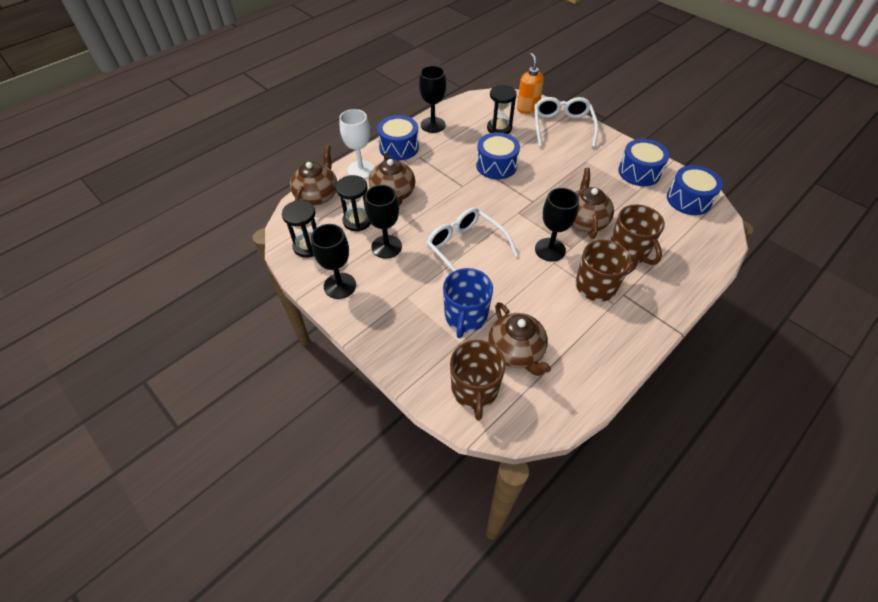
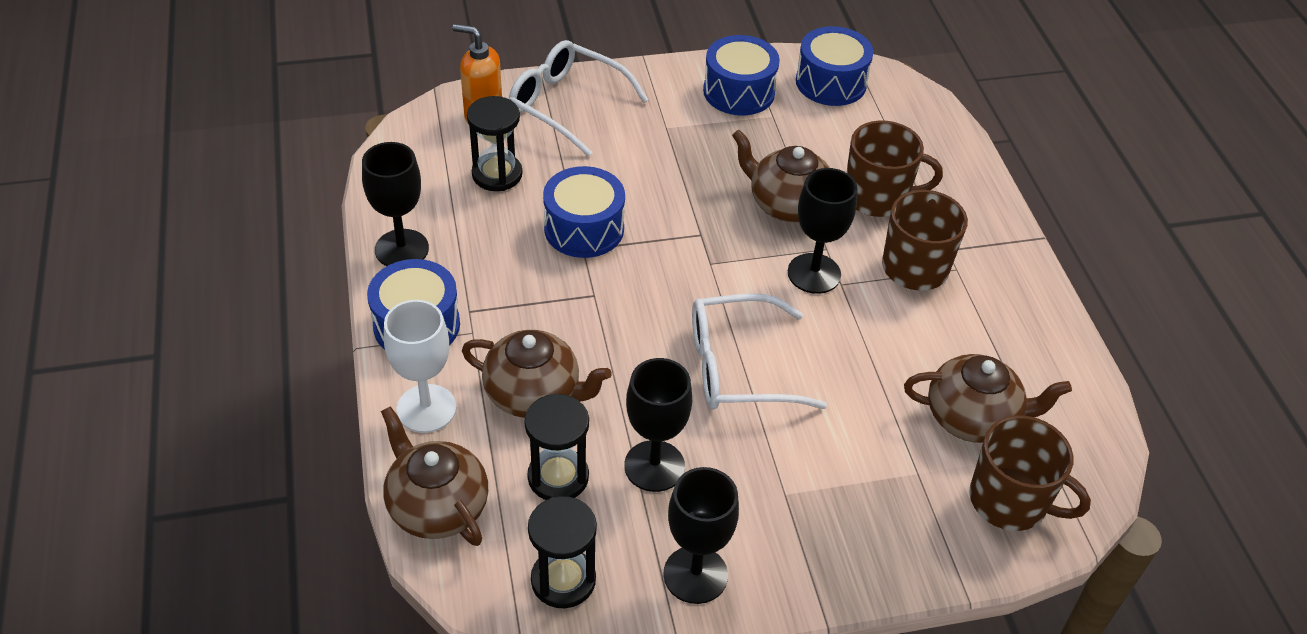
camera: 60 degrees left, 5 degrees down
(465, 317) = (873, 441): blue mug -> none

